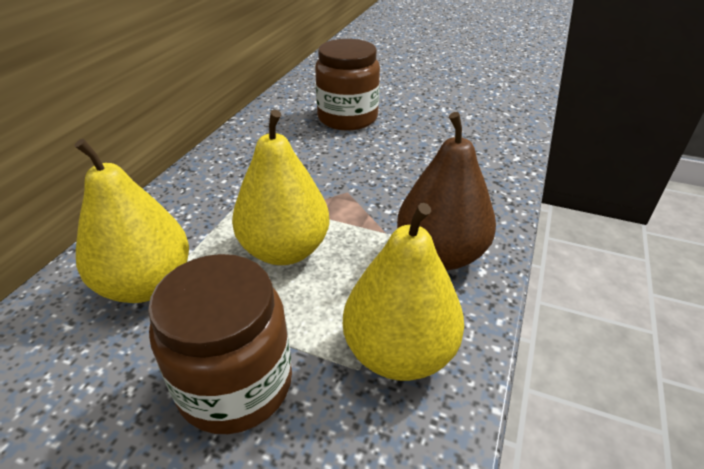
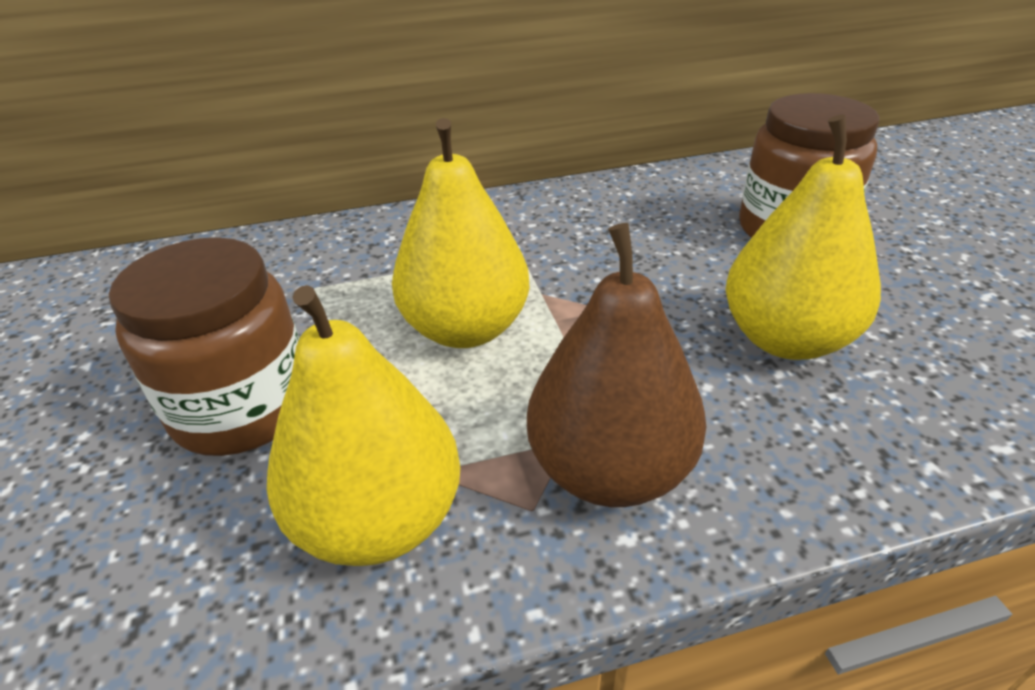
camera: 55 degrees right, 0 degrees up
(146, 284) = (330, 276): yellow pear -> yellow pear (785, 339)

